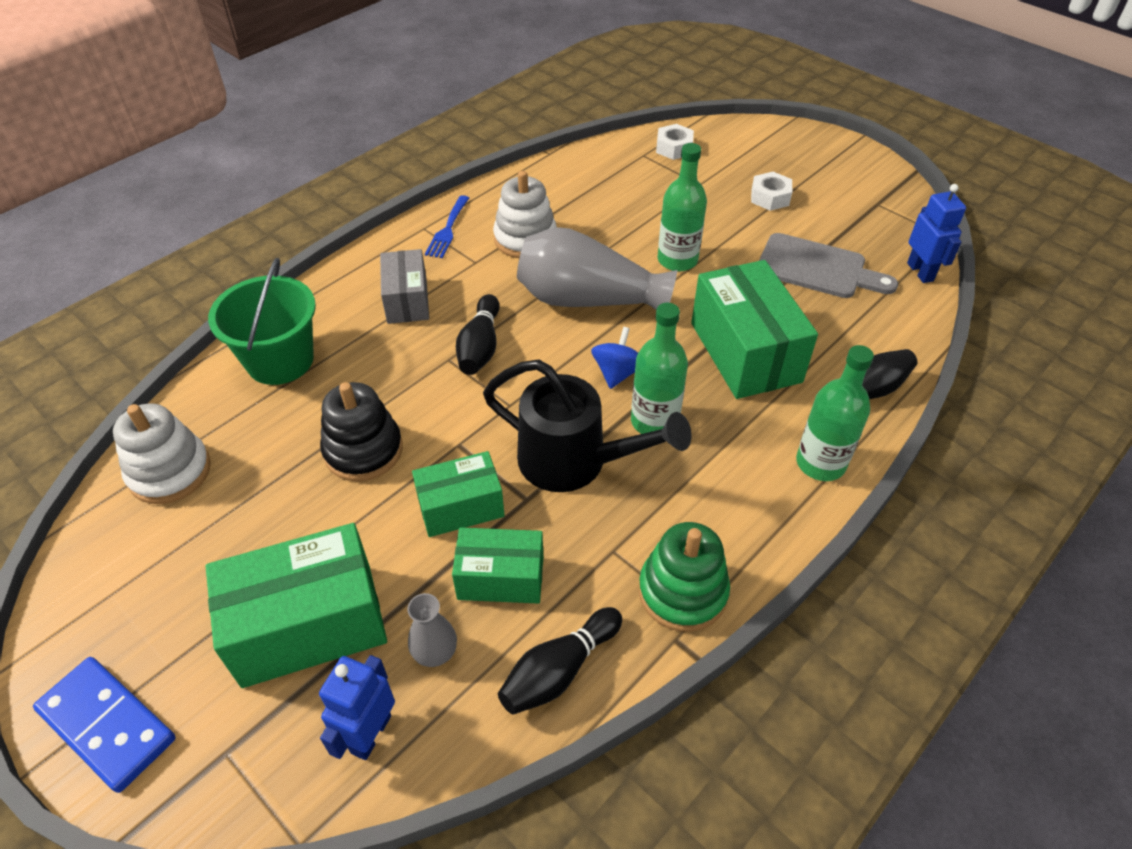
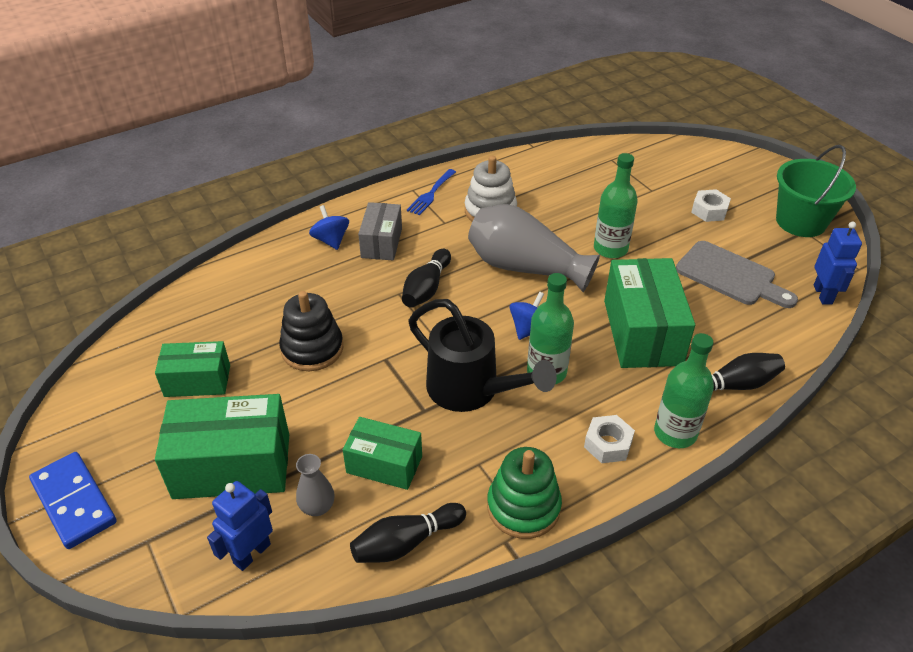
camera: 15 degrees right, 5 degrees down
(170, 472) = (169, 336): white stacking toy -> none
(280, 360) = (272, 271): green bucket -> green bucket (800, 221)
(343, 308) = (331, 240): none -> blue spinning top
(461, 507) = (371, 406): green box -> green box (197, 381)
(674, 148) = (639, 157): white nut -> white nut (608, 444)

